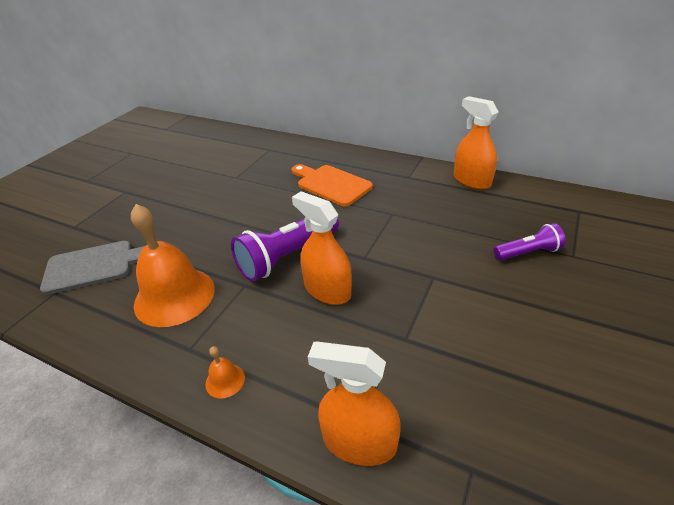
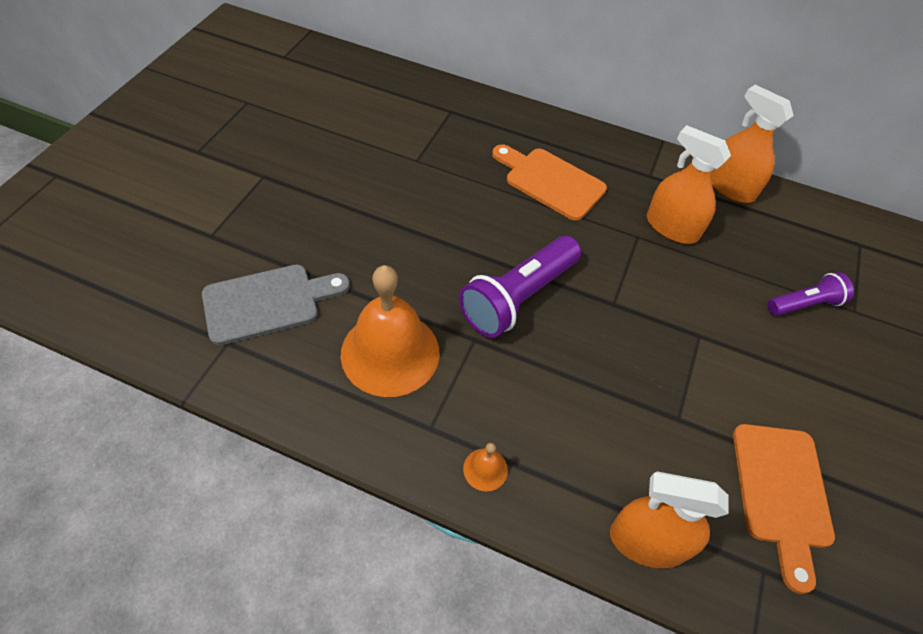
camera: 10 degrees left, 15 degrees up
(327, 290) = (577, 349): orange spray bottle -> orange spray bottle (672, 227)
(496, 398) = (781, 492): none -> orange cutting board

